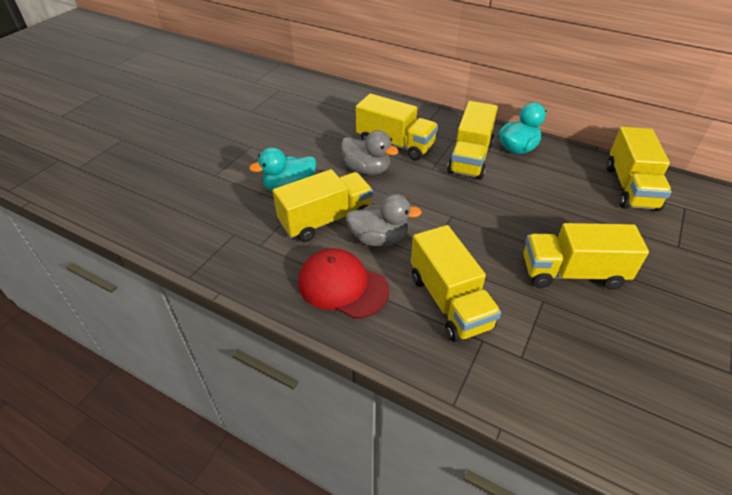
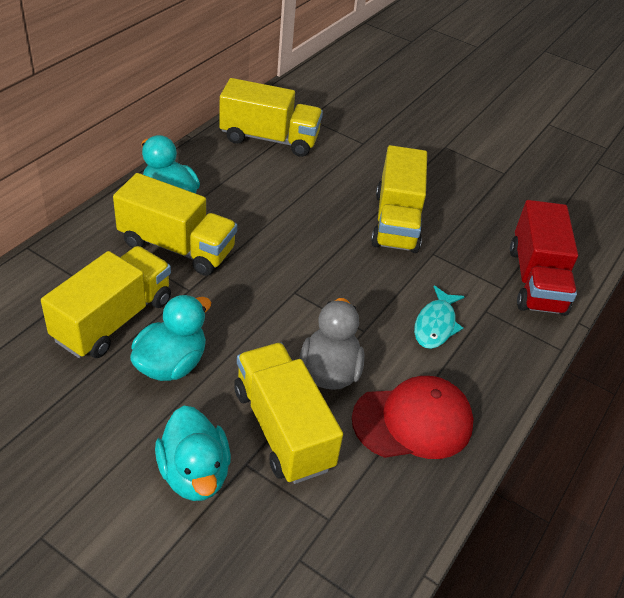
camera: 90 degrees left, 0 degrees up
(343, 286) = (413, 421): red cap -> red cap turned 135 degrees counterclockwise
(367, 169) = (171, 364): grey duck -> turquoise duck
(449, 301) = (435, 325): yellow truck -> turquoise fish
(549, 390) = (536, 280): none -> red truck

